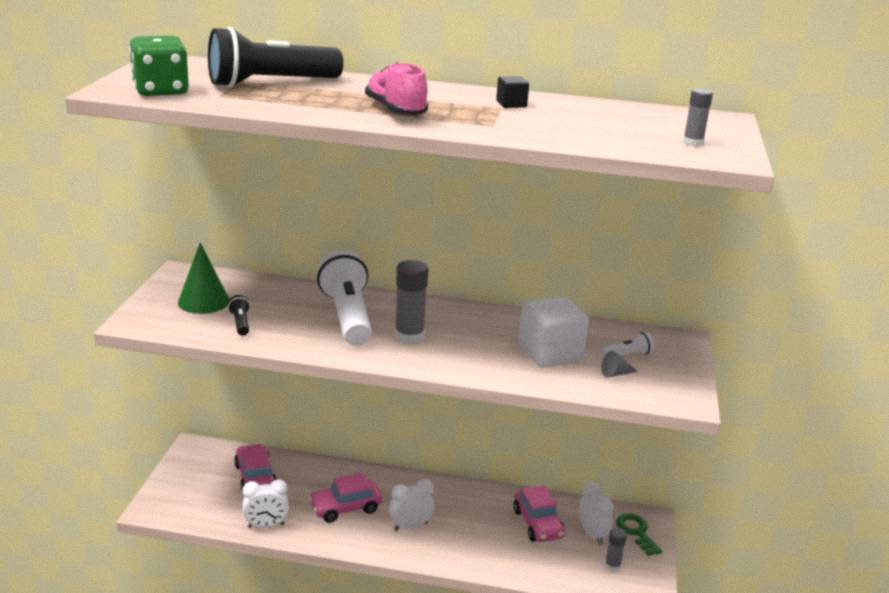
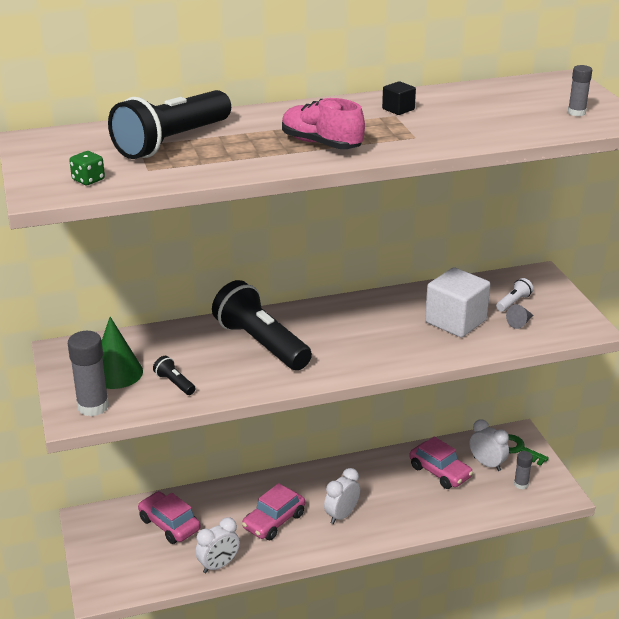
camera: 25 degrees left, 5 degrees up
(161, 91) = (88, 180): green dice -> green dice, size x0.49
(347, 316) = (261, 344): white flashlight -> black flashlight
(409, 336) = (332, 345): grey glue stick -> grey glue stick (93, 406)

